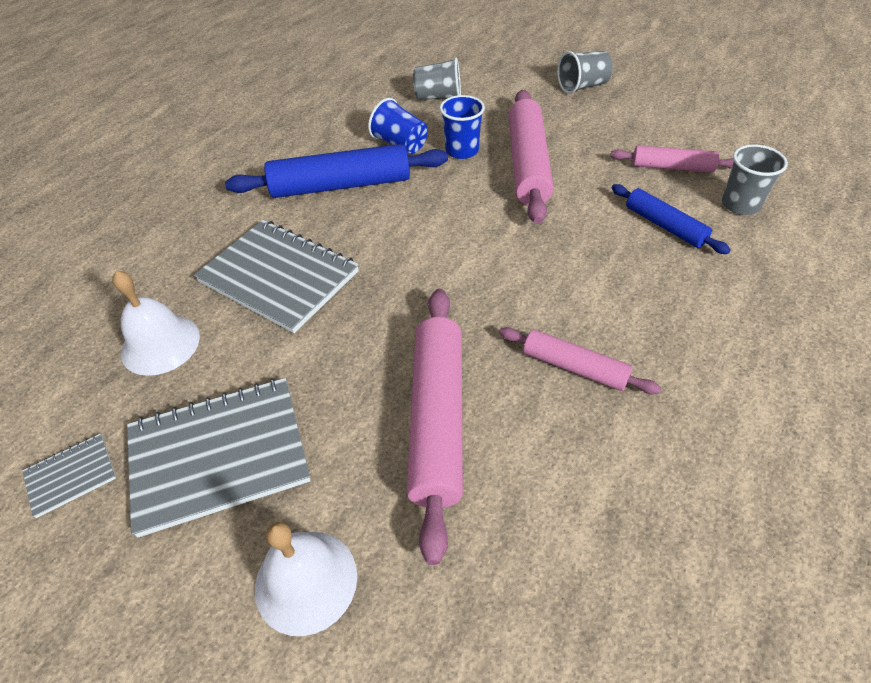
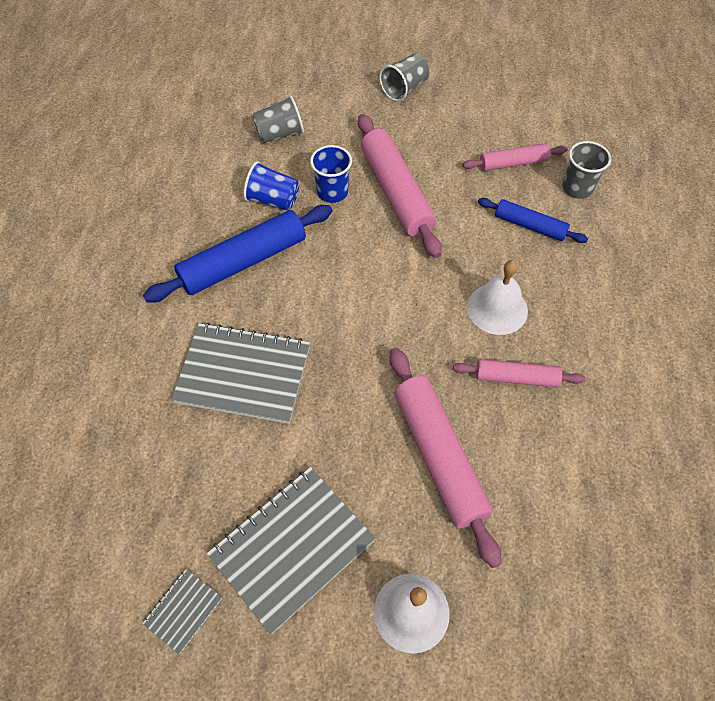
camera: 25 degrees left, 10 degrees up
(160, 344) = (180, 473): white bell -> white bell (497, 308)

